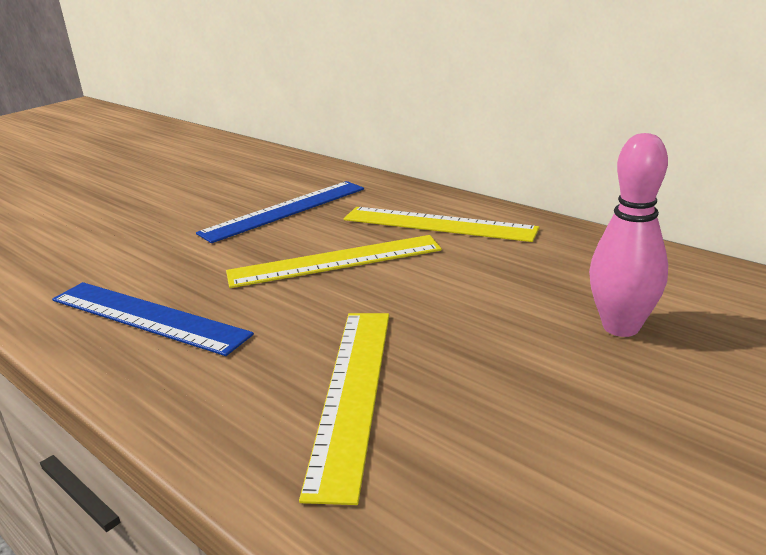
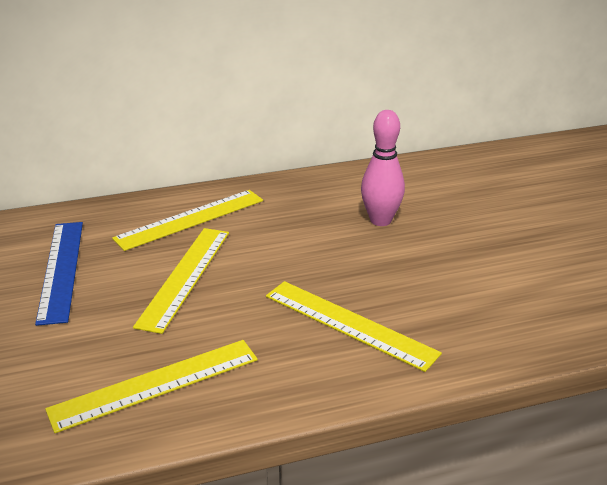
camera: 60 degrees left, 5 degrees up
(147, 317) = (155, 384): blue ruler -> yellow ruler

